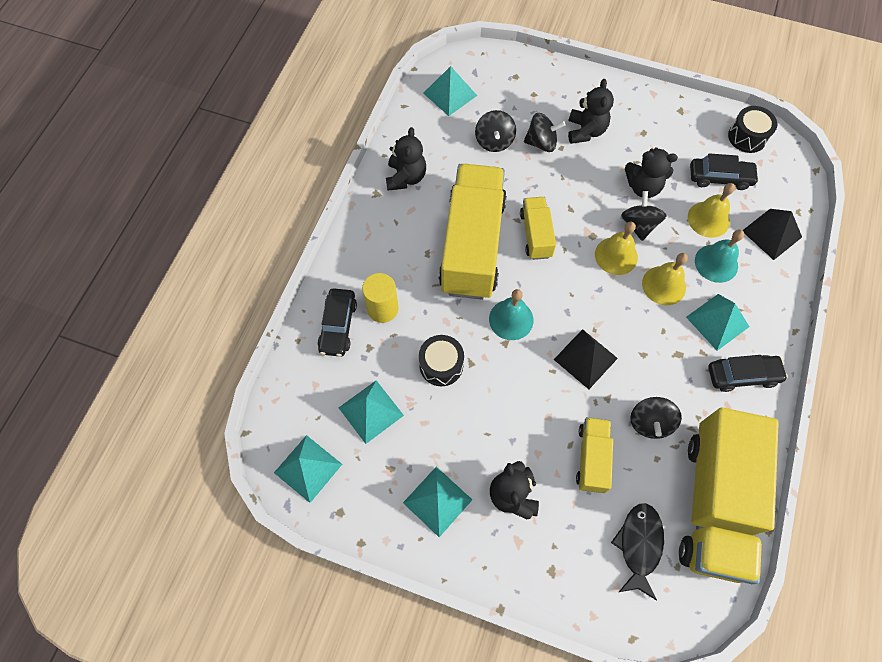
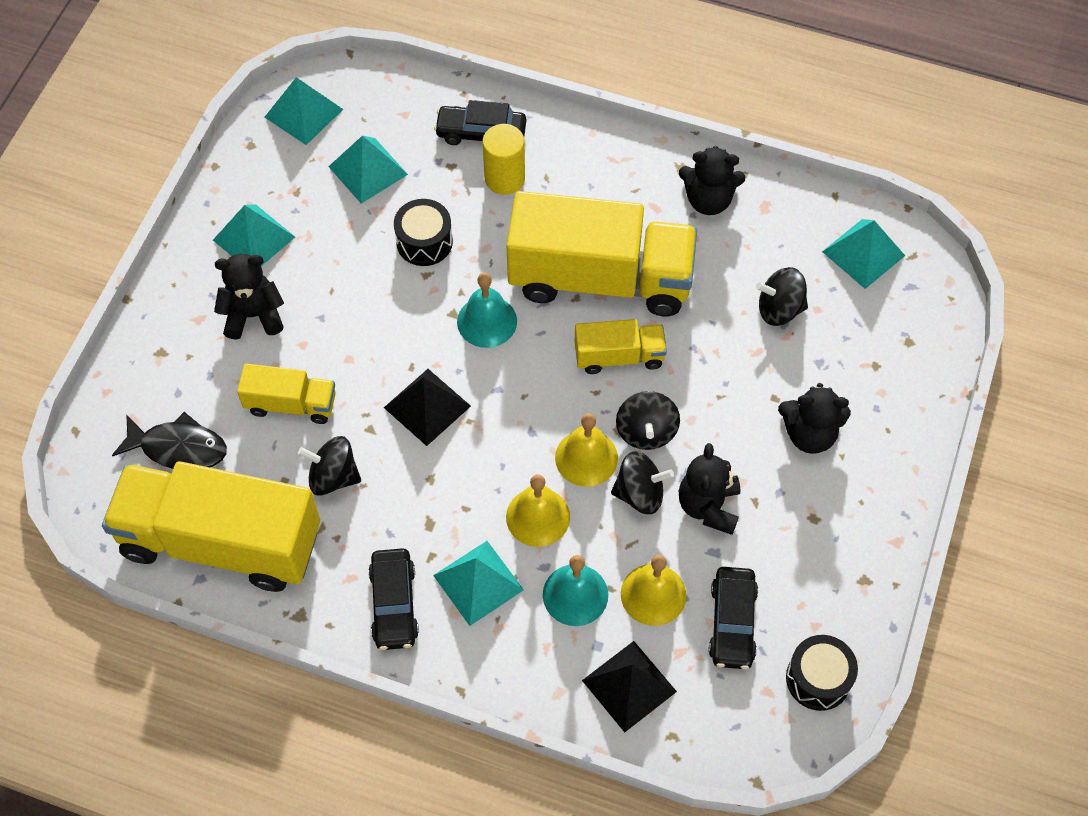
camera: 90 degrees right, 5 degrees down
(541, 143) = (782, 371): black spinning top -> black spinning top (646, 431)

